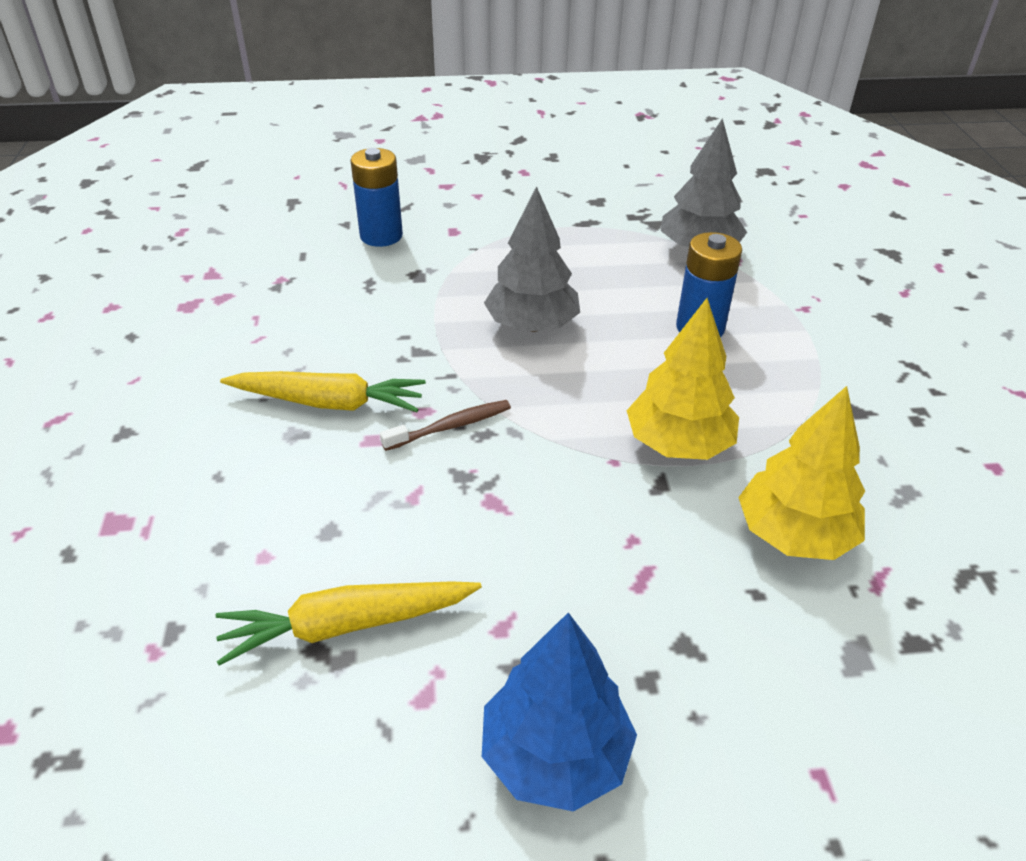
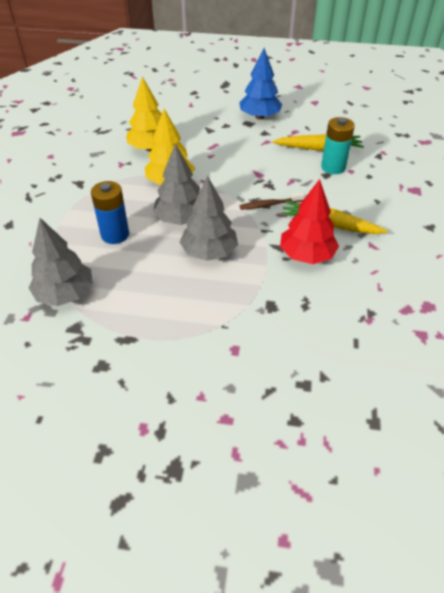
camera: 165 degrees left, 5 degrees up
(309, 558) = (333, 167): none -> turquoise battery
(370, 344) = (306, 255): none -> red tree
(381, 236) = (294, 354): blue battery -> none
(609, 370) = (180, 219): none -> grey tree

